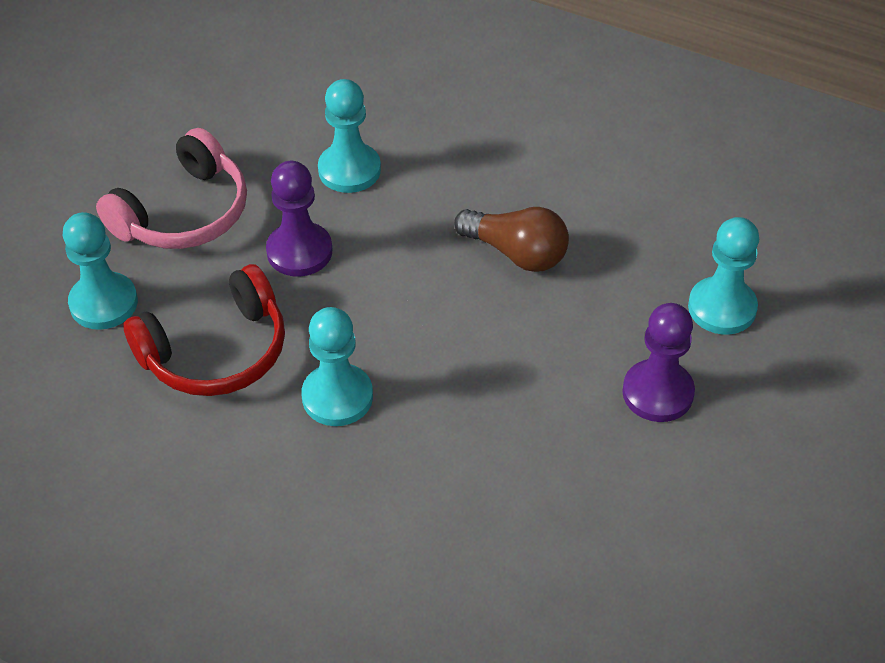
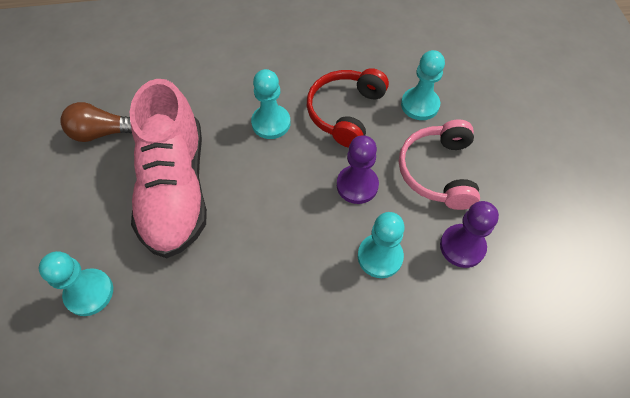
camera: 145 degrees right, 10 degrees up
(516, 253) = (236, 257): brown light bulb -> brown light bulb (102, 133)
(543, 376) = (176, 189): none -> pink shoe
(657, 393) = (108, 213): purple pawn -> purple pawn (462, 246)

